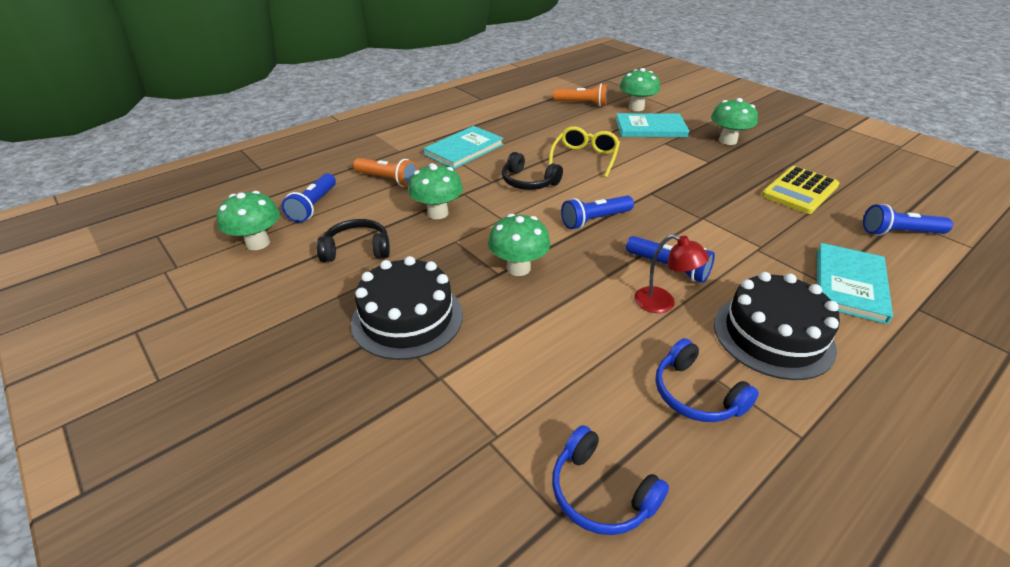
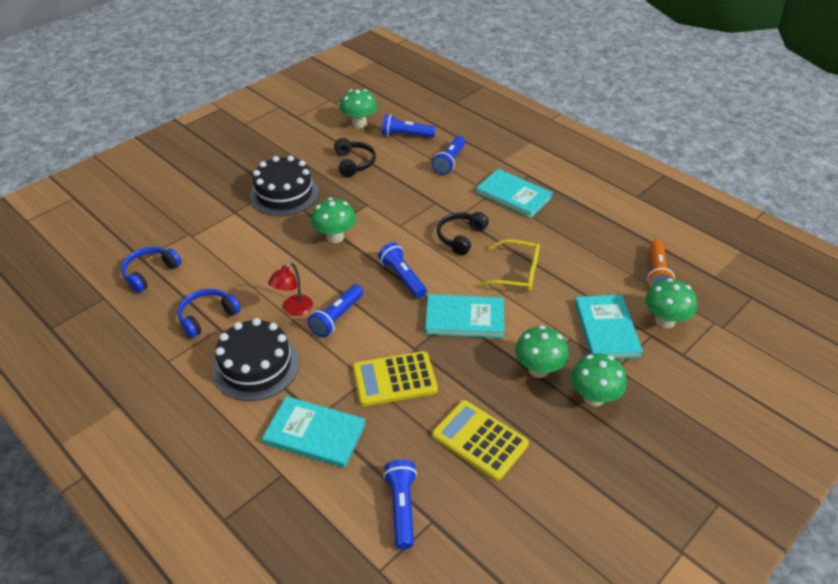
camera: 85 degrees right, 5 degrees up
(388, 180) = (449, 161): orange flashlight -> blue flashlight
(437, 213) = (403, 192): green mushroom -> green mushroom (538, 369)
(651, 188) = (464, 318): none -> turquoise book
(749, 231) = (394, 379): none -> yellow calculator

